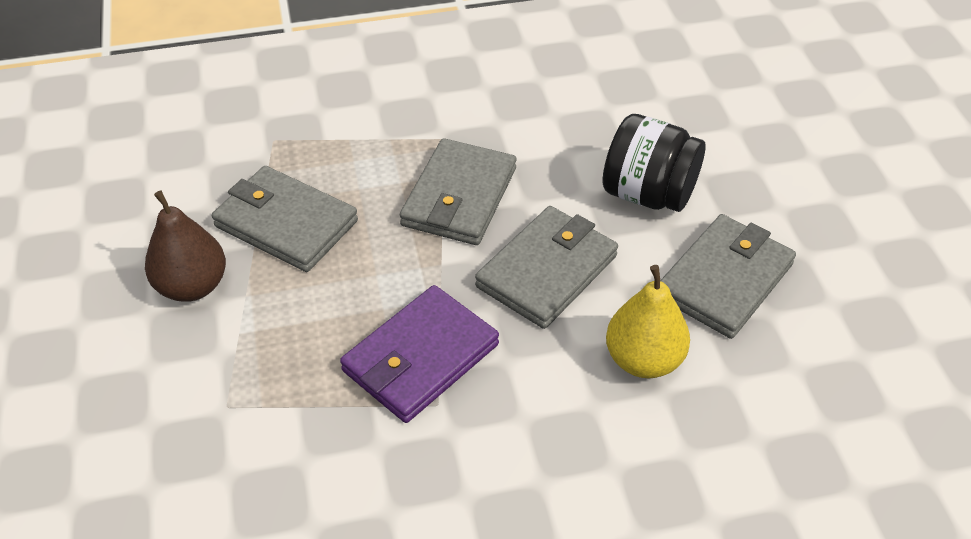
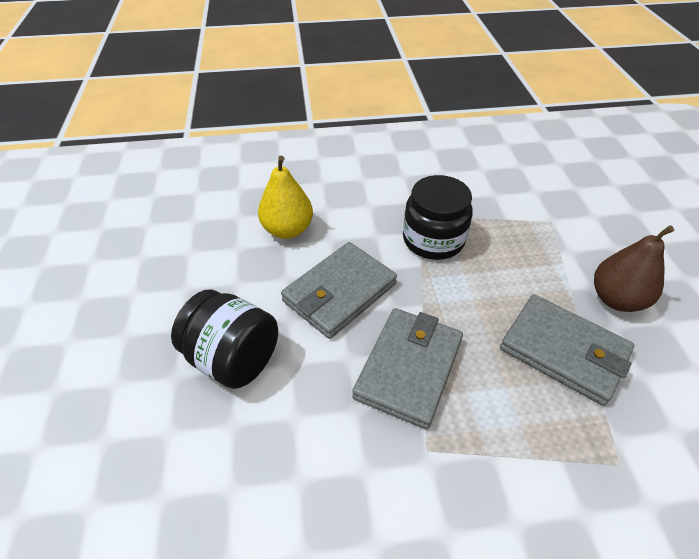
camera: 175 degrees left, 0 degrees up
(420, 358) = (433, 239): purple wallet -> black jar
(724, 280) = (208, 276): grey wallet -> none

